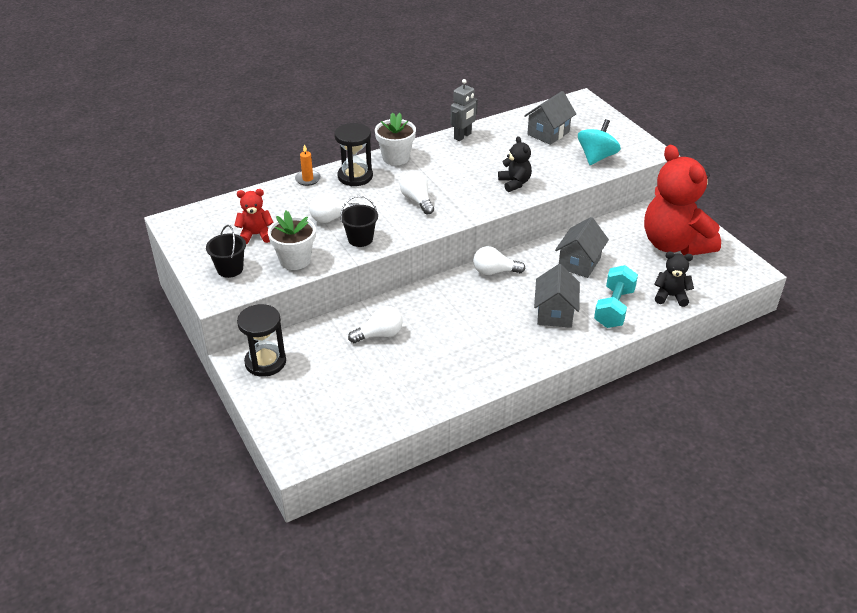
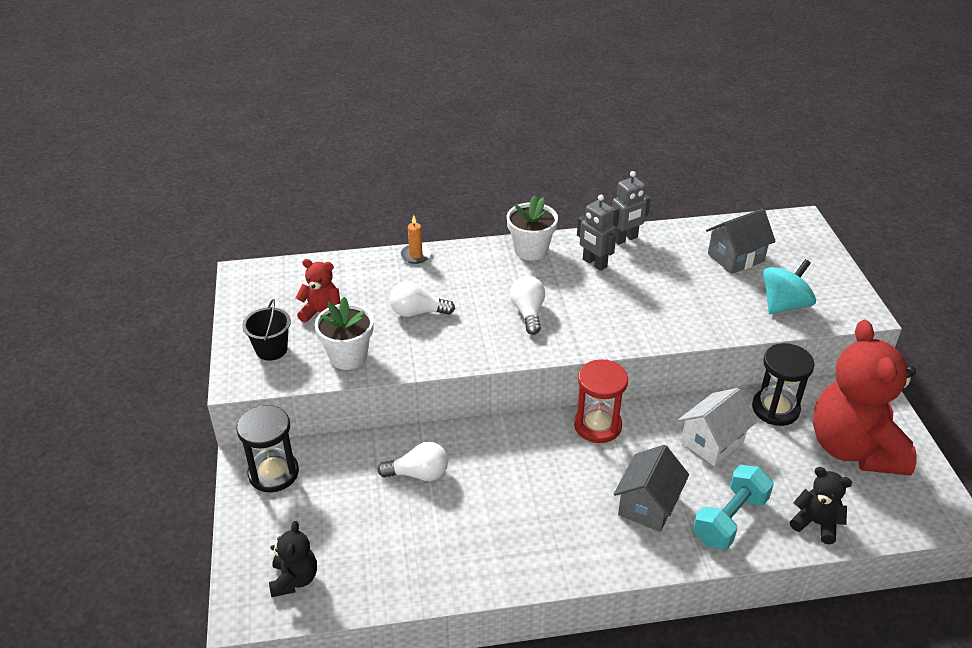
camera: 20 degrees right, 0 degrees up
(355, 176) = (471, 264): black hourglass -> black hourglass (775, 409)
(360, 239) = (436, 347): black bucket -> none
(448, 157) = (594, 263): none -> grey robot
(494, 271) = (597, 425): white light bulb -> red hourglass
(514, 183) = (660, 317): black teddy bear -> black teddy bear (294, 579)
(579, 263) = (712, 442): grey house -> white house

